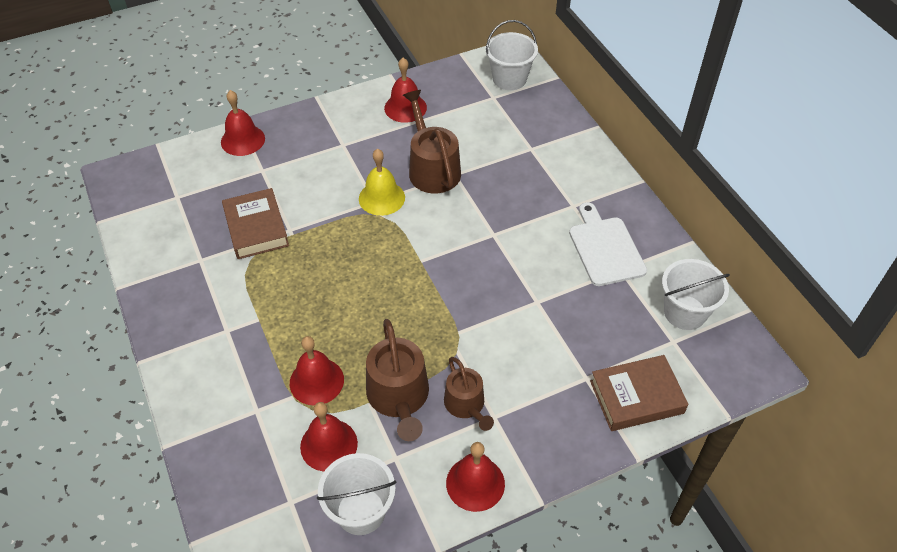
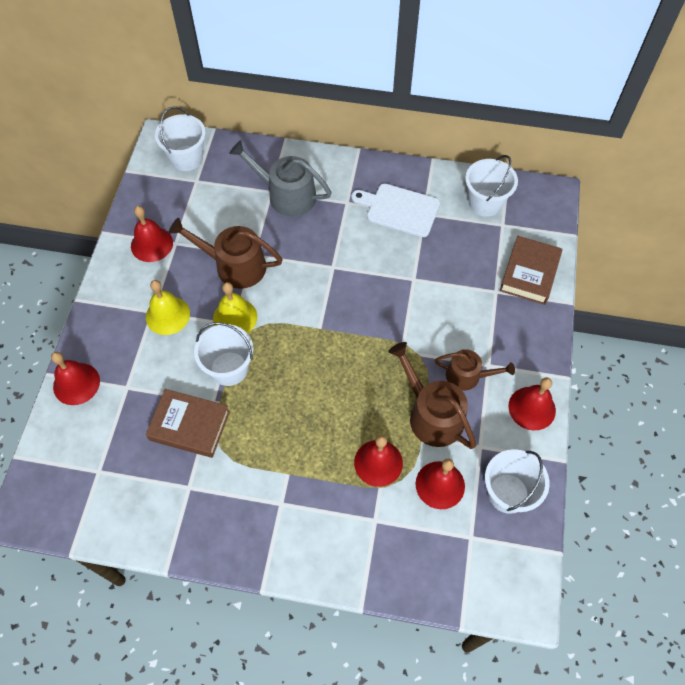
camera: 55 degrees left, 10 degrees up
(329, 222) = (229, 368): none -> white bucket
(347, 155) = (167, 315): none -> yellow bell
(399, 397) = (431, 414): brown watering can -> brown watering can turned 150 degrees counterclockwise
(537, 160) = (286, 195): none -> grey watering can

